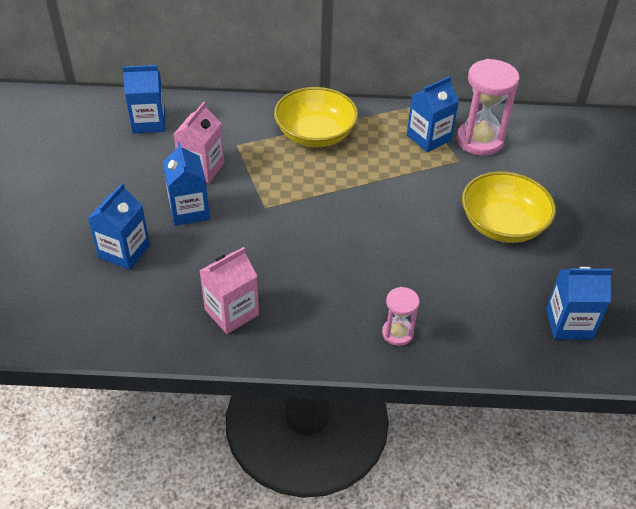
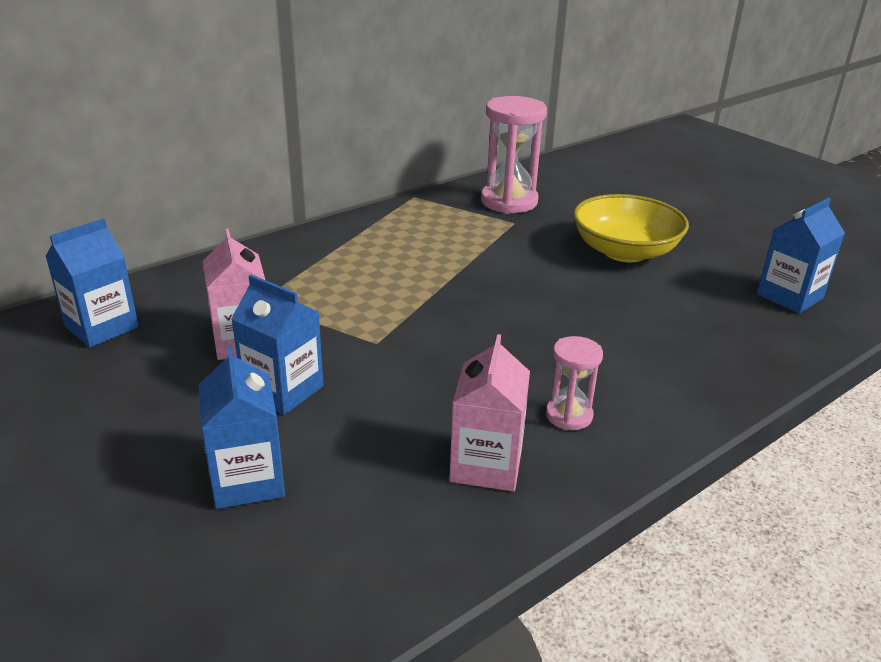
camera: 40 degrees left, 15 degrees down
(315, 134) = (340, 257): yellow bowl -> none
(397, 333) = (679, 382): pink hourglass -> pink hourglass (569, 415)
(428, 138) = (460, 216): blue carton -> none

